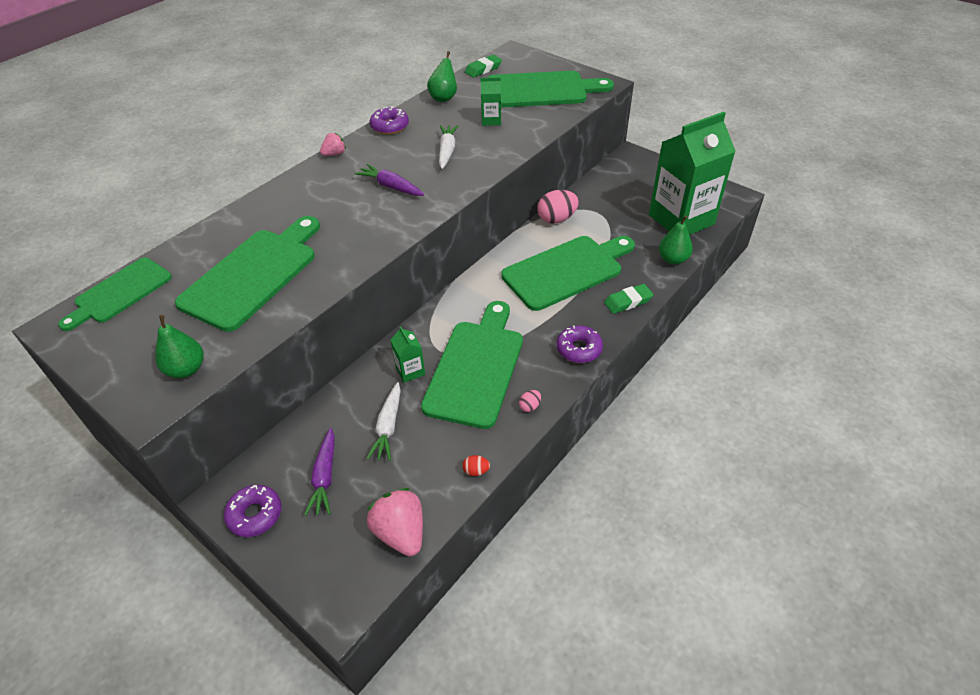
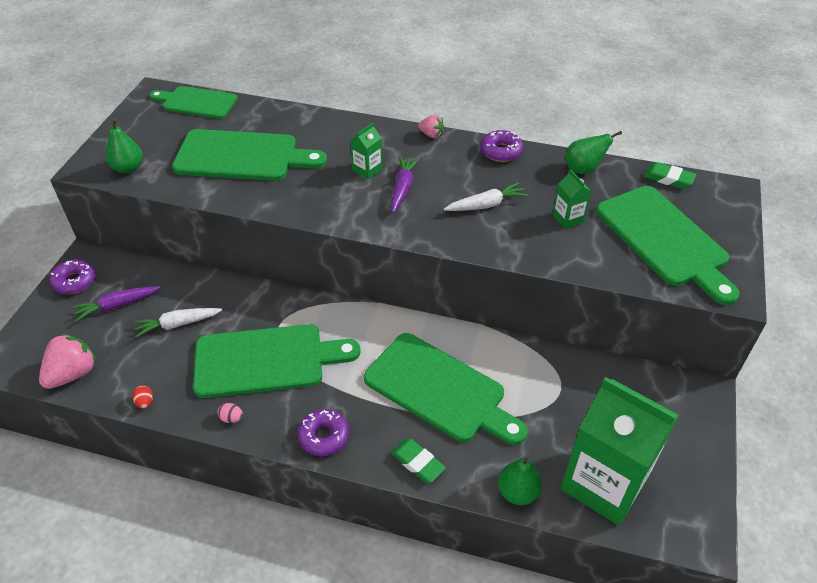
camera: 65 degrees right, 0 degrees up
(410, 371) = (246, 314): green carton -> green carton (367, 170)
(556, 219) = (523, 354): pink egg -> none

